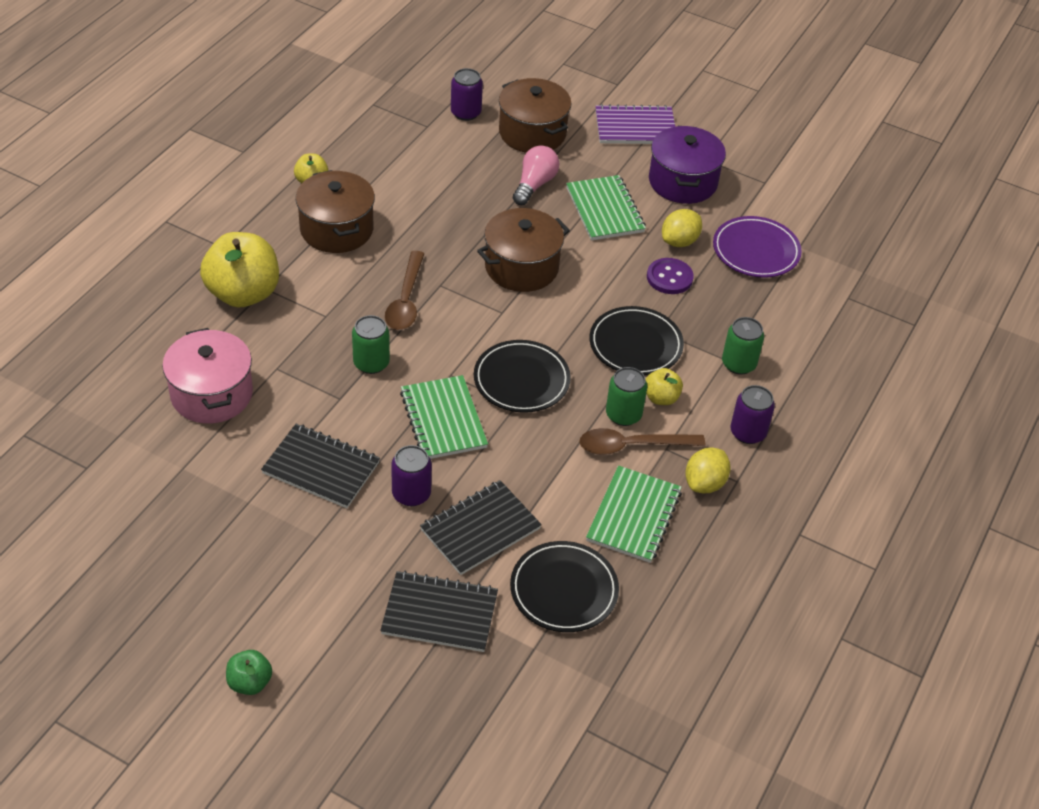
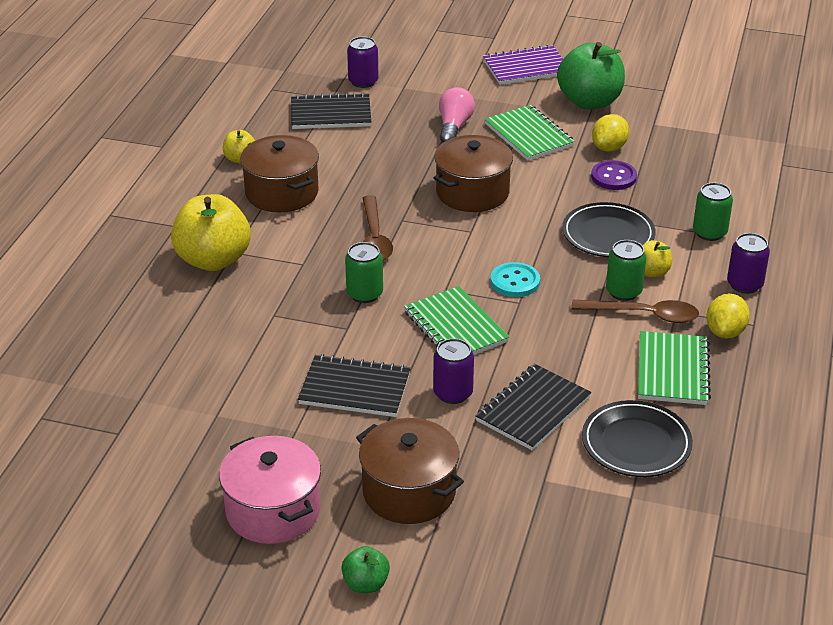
camera: 10 degrees left, 10 degrees down
(211, 394) = (218, 348): pink pot -> pink pot (273, 510)
(440, 613) = (526, 487): black notebook -> black notebook (331, 114)
(521, 380) = (515, 281): black plate -> turquoise button
(532, 133) = (433, 87): brown pot -> brown pot (409, 492)
(632, 446) = (643, 315): brown spoon -> brown spoon turned 150 degrees counterclockwise
(682, 182) = (589, 102): purple pot -> green apple
(756, 251) = (681, 143): purple plate -> none

